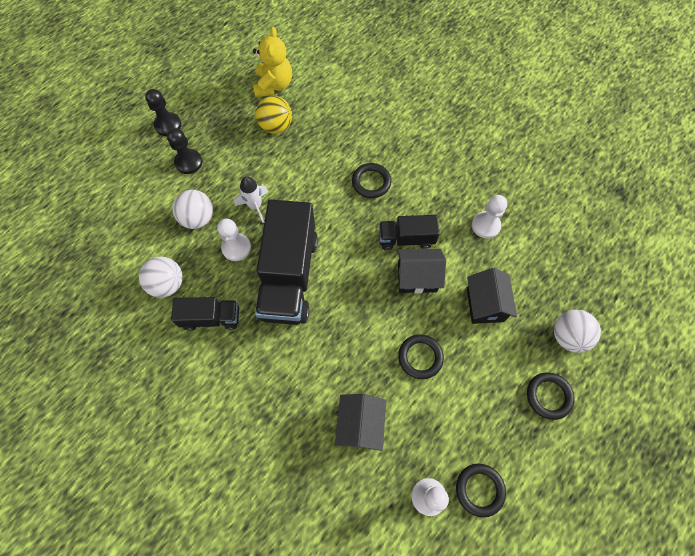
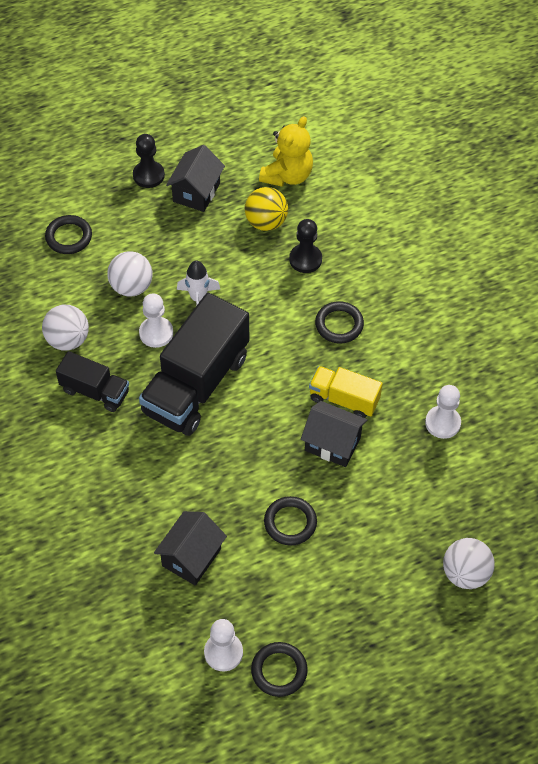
camera: 25 degrees right, 10 degrees down
(188, 162) = (151, 224): black pawn -> black pawn (305, 259)
(406, 238) = (344, 399): black truck -> yellow truck
(485, 304) = (392, 502): black house -> black house (196, 192)
(548, 396) = (406, 620): black ring -> black ring (69, 237)

